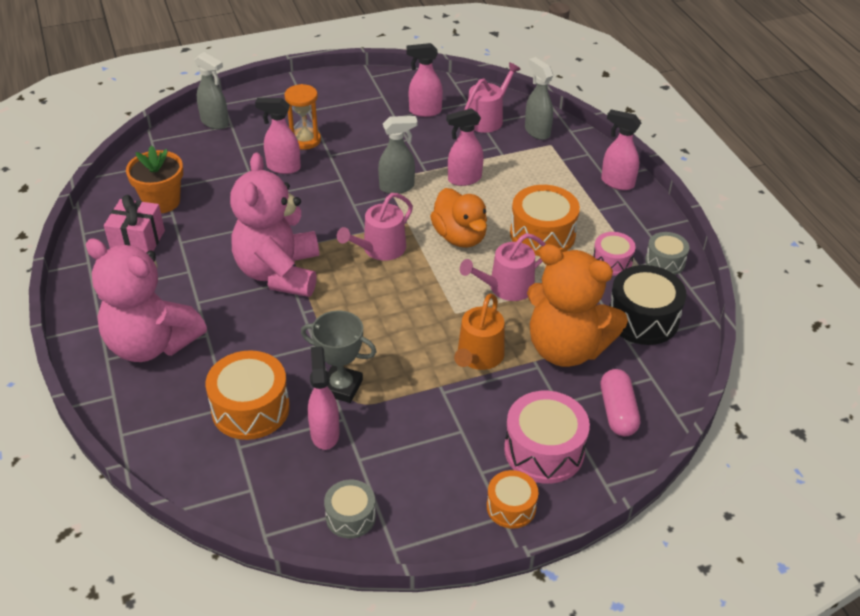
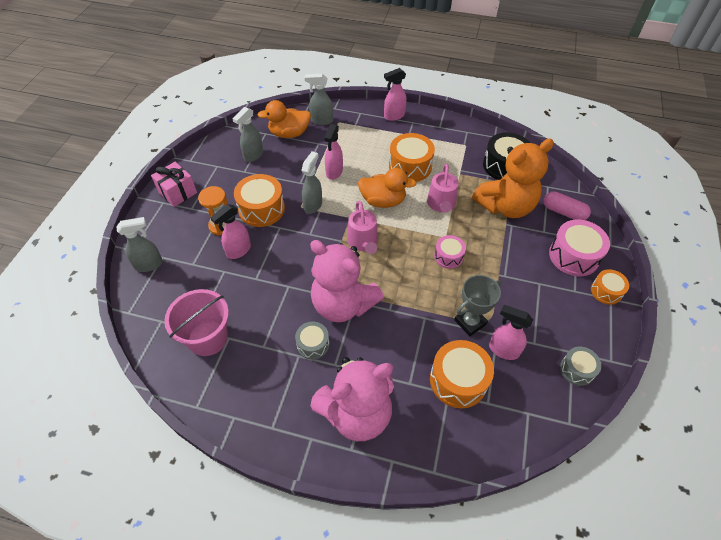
camera: 55 degrees left, 10 degrees up
(138, 241) = (239, 373): pink gift -> pink gift (178, 192)
(161, 201) = (208, 338): orange flower pot -> pink bucket
(354, 155) = (261, 209): none -> orange drum
(424, 111) = (253, 155): pink spray bottle -> grey spray bottle
(478, 357) = (487, 245): orange watering can -> none
(487, 119) = (289, 133): pink watering can -> orange duck
(612, 261) = (453, 152): pink drum -> pink drum (448, 256)
(665, 262) = (469, 134): grey drum -> grey drum (313, 344)

